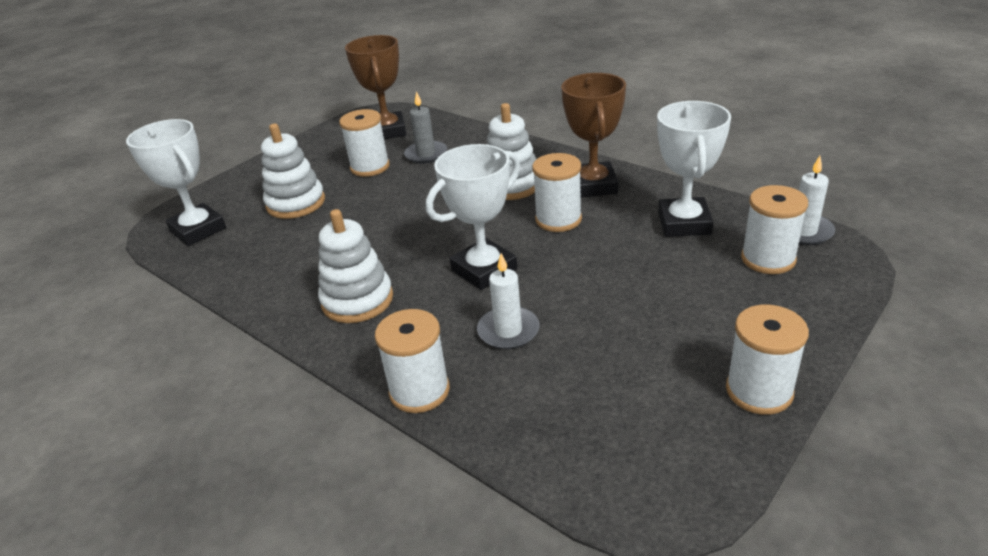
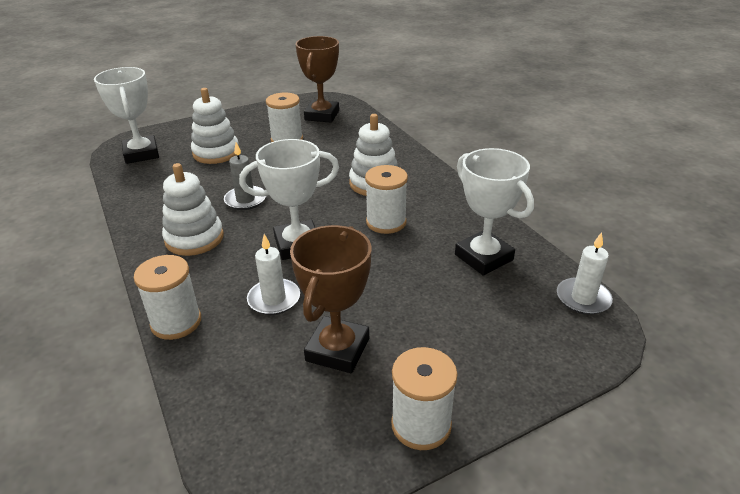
camera: 20 degrees right, 0 degrees up
(426, 154) = (333, 141): grey candle -> grey candle (245, 200)
(593, 185) = (437, 202): brown trophy -> brown trophy (337, 349)
(684, 223) = (483, 257): white trophy -> white trophy turned 60 degrees counterclockwise
(768, 259) = (529, 312): white spool -> none

